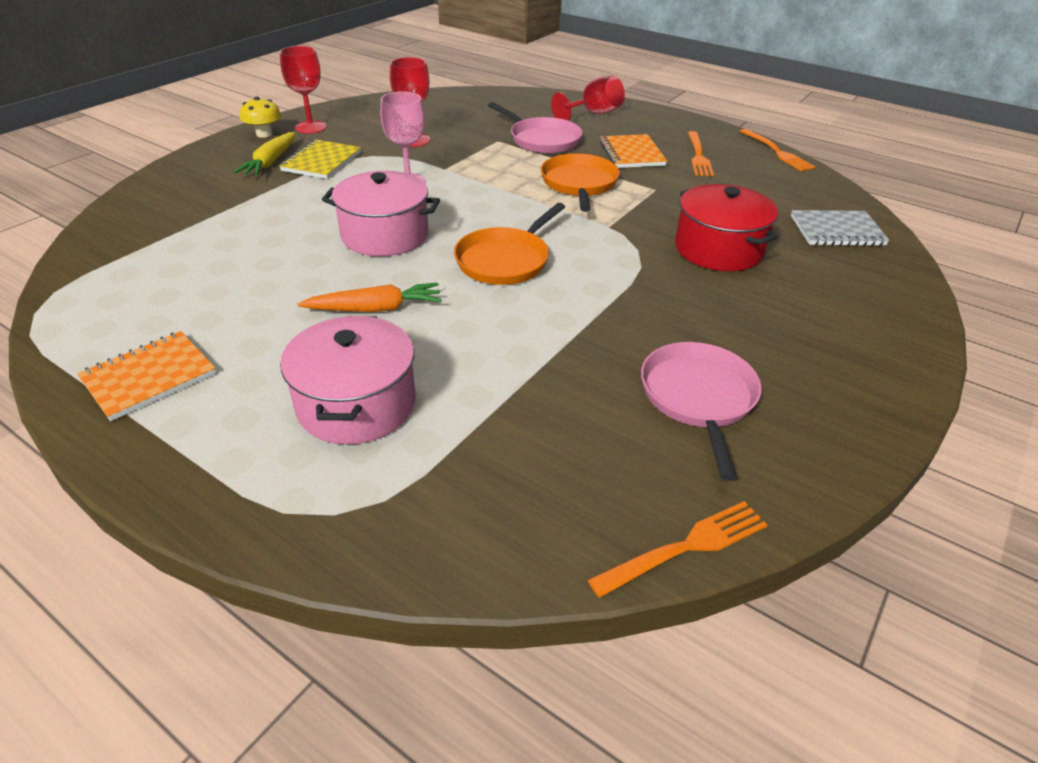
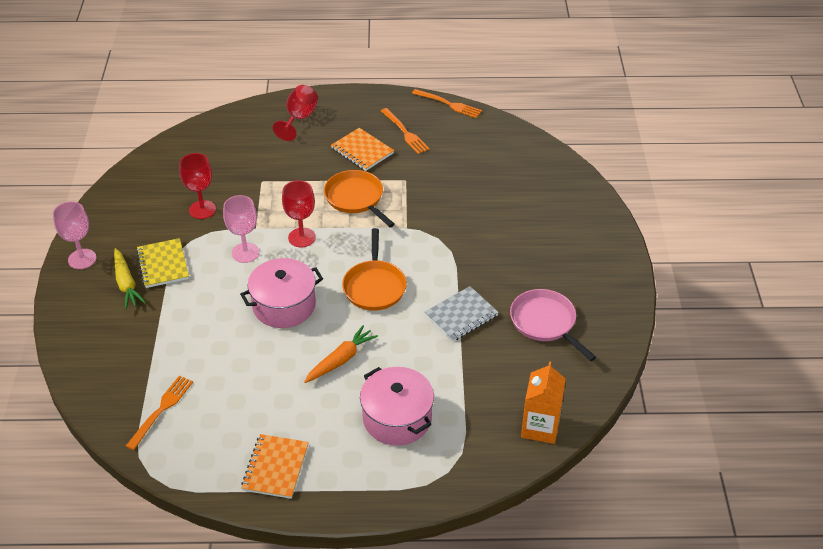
camera: 35 degrees left, 5 degrees up
(264, 134) = (82, 259): yellow mushroom -> pink goblet
(310, 127) = (108, 234): red goblet -> red goblet (302, 237)
(542, 140) = (290, 165): pink pan -> none
(546, 536) = (540, 427): none -> orange carton
(686, 547) = (594, 398): orange fork -> orange fork (161, 409)
(718, 249) = (480, 215): red pot -> none
(837, 231) = (530, 166): grey notebook -> grey notebook (461, 315)

